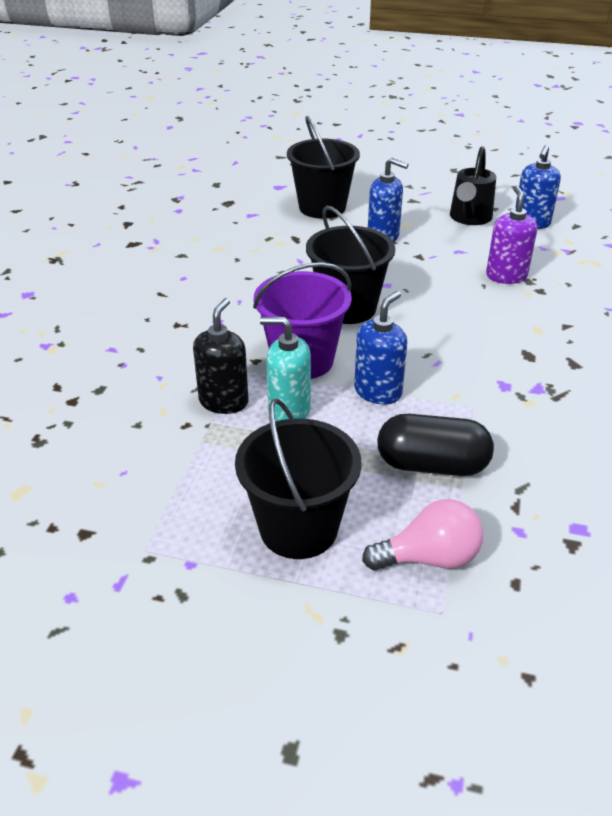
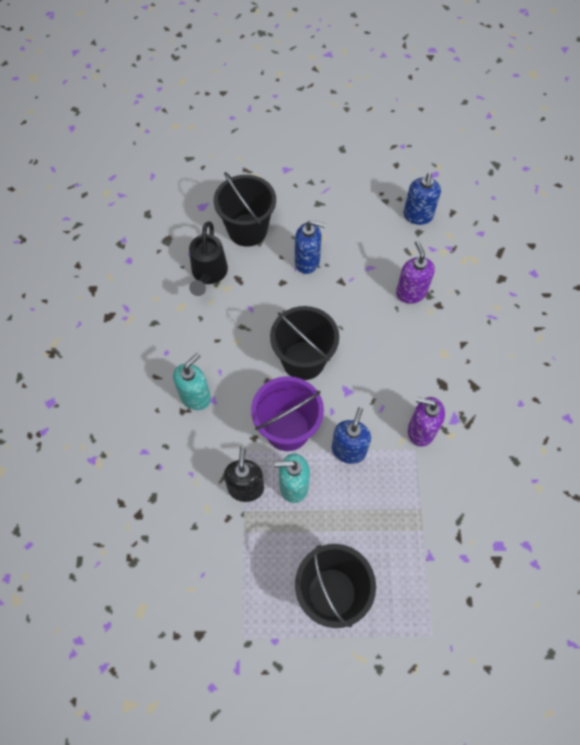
camera: 15 degrees left, 25 degrees up
(199, 316) = (195, 397): none -> turquoise soap dispenser
(429, 558) = (416, 595): pink light bulb -> none
(432, 465) = (400, 514): black capsule -> none
(469, 219) = (369, 220): black watering can -> black watering can (208, 274)
(486, 391) = (421, 431): none -> purple soap dispenser

